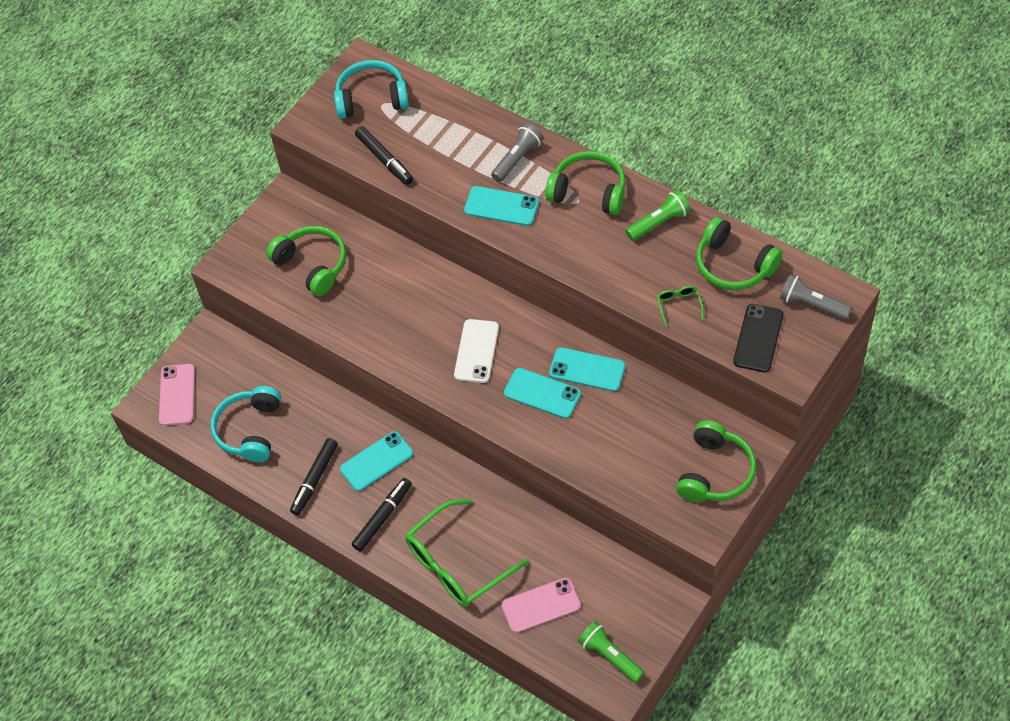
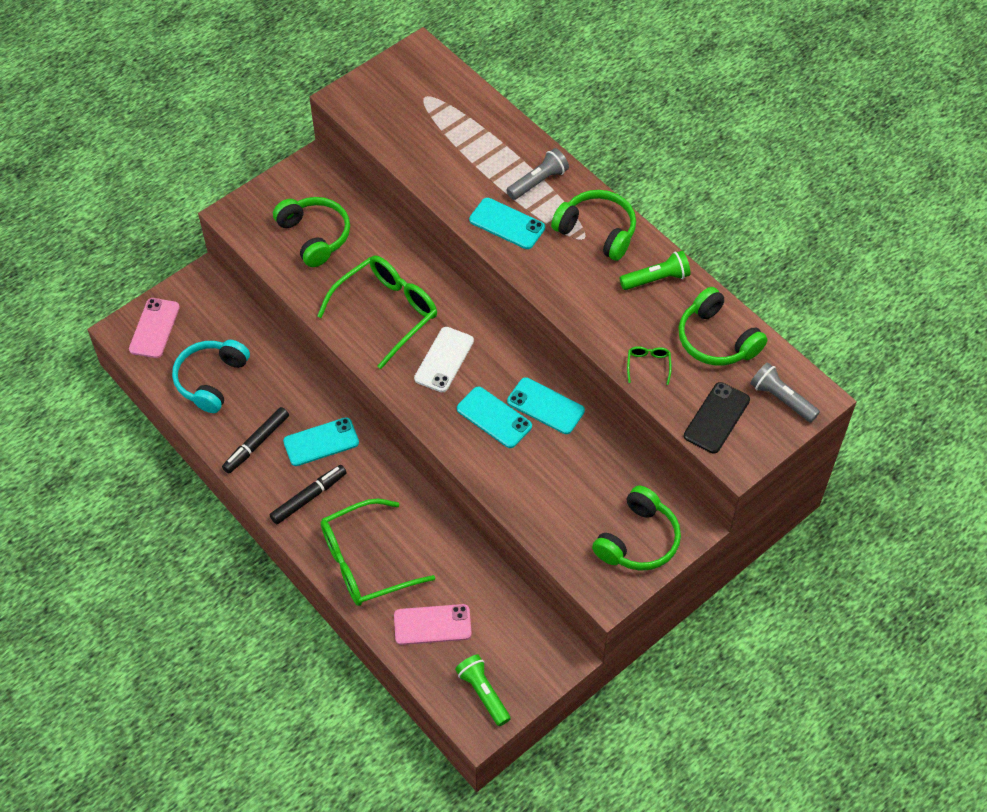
camera: 10 degrees right, 0 degrees up
(371, 98) = (417, 89): turquoise headphones -> none
(384, 159) = (409, 150): black marker -> none
(406, 320) = (387, 312): none -> green glasses

